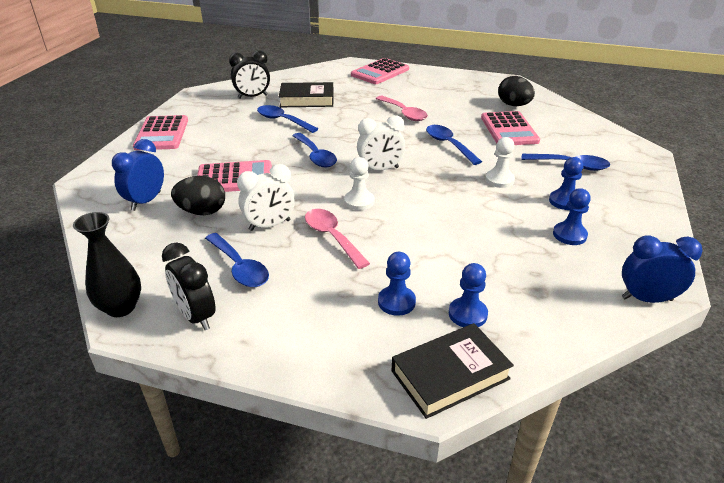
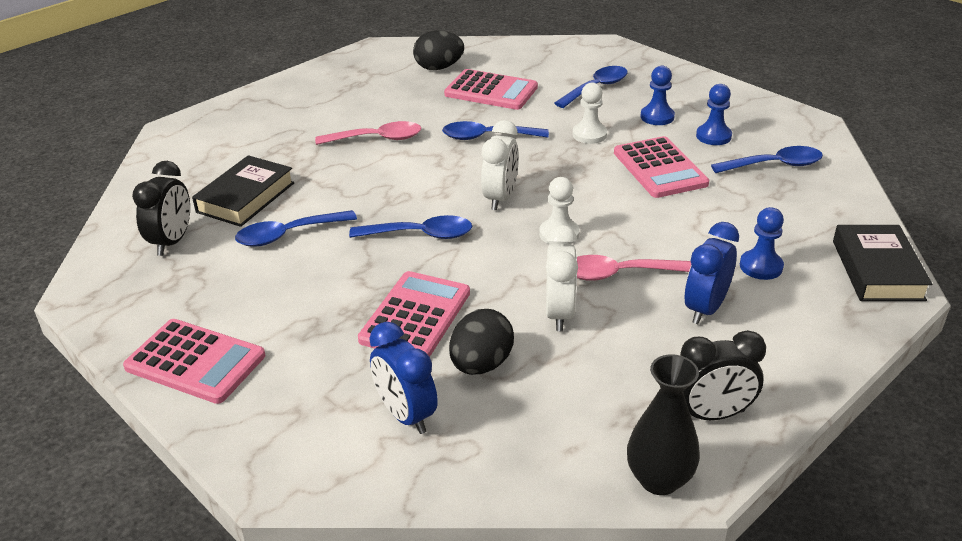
camera: 60 degrees left, 0 degrees up
(239, 267) = (635, 359): blue spoon -> blue spoon (774, 165)
(380, 72) = (235, 117): pink calculator -> pink calculator (660, 168)
(467, 314) = (800, 232): blue pawn -> none
(646, 299) = (824, 139): blue clock -> blue clock (705, 309)

